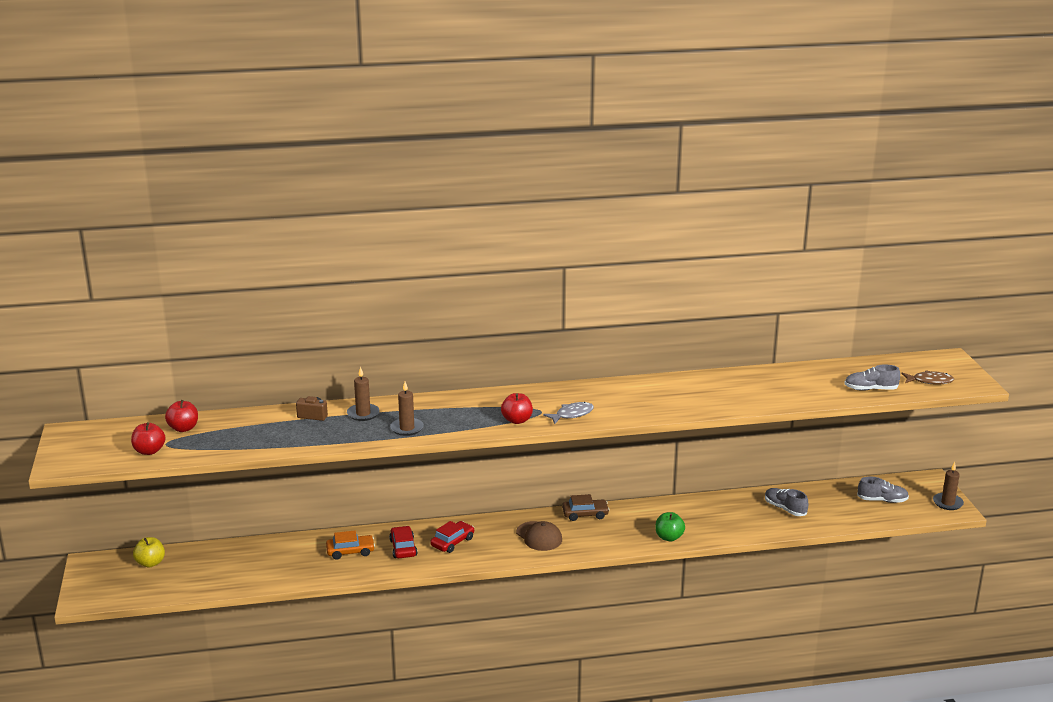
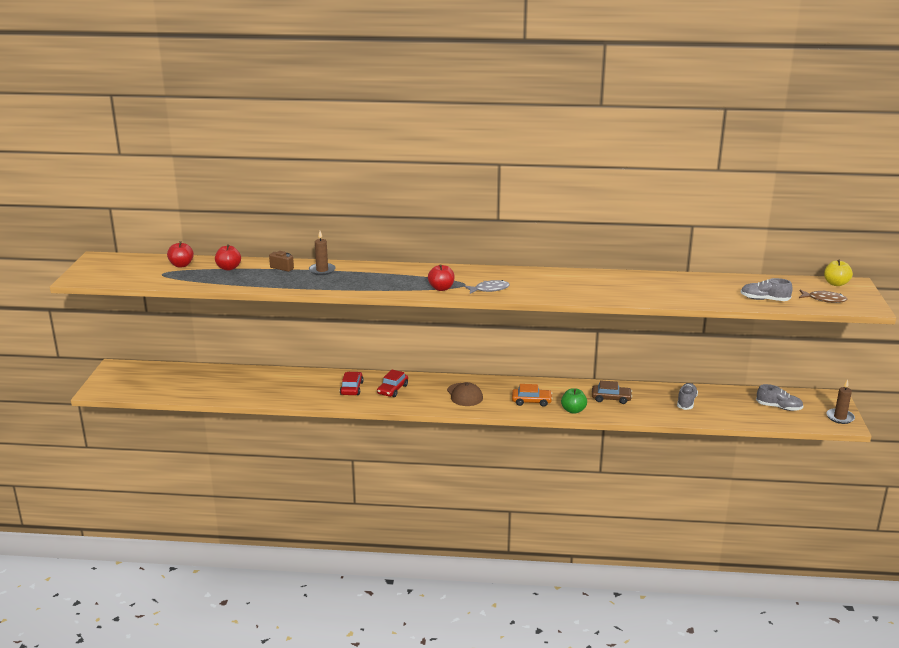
camera: 15 degrees right, 0 degrees up
(149, 451) = (147, 277): red apple -> red apple (228, 268)
(150, 563) = (158, 373): yellow apple -> yellow apple (836, 284)
(350, 551) = (309, 385): orange car -> orange car (531, 401)
(407, 428) = (349, 284): brown candle -> none
(452, 542) = (392, 389): red car -> red car turned 150 degrees clockwise
(585, 514) = (511, 384): brown car -> brown car (611, 398)
(785, 509) = (686, 402): grey shoe -> grey shoe turned 45 degrees clockwise

